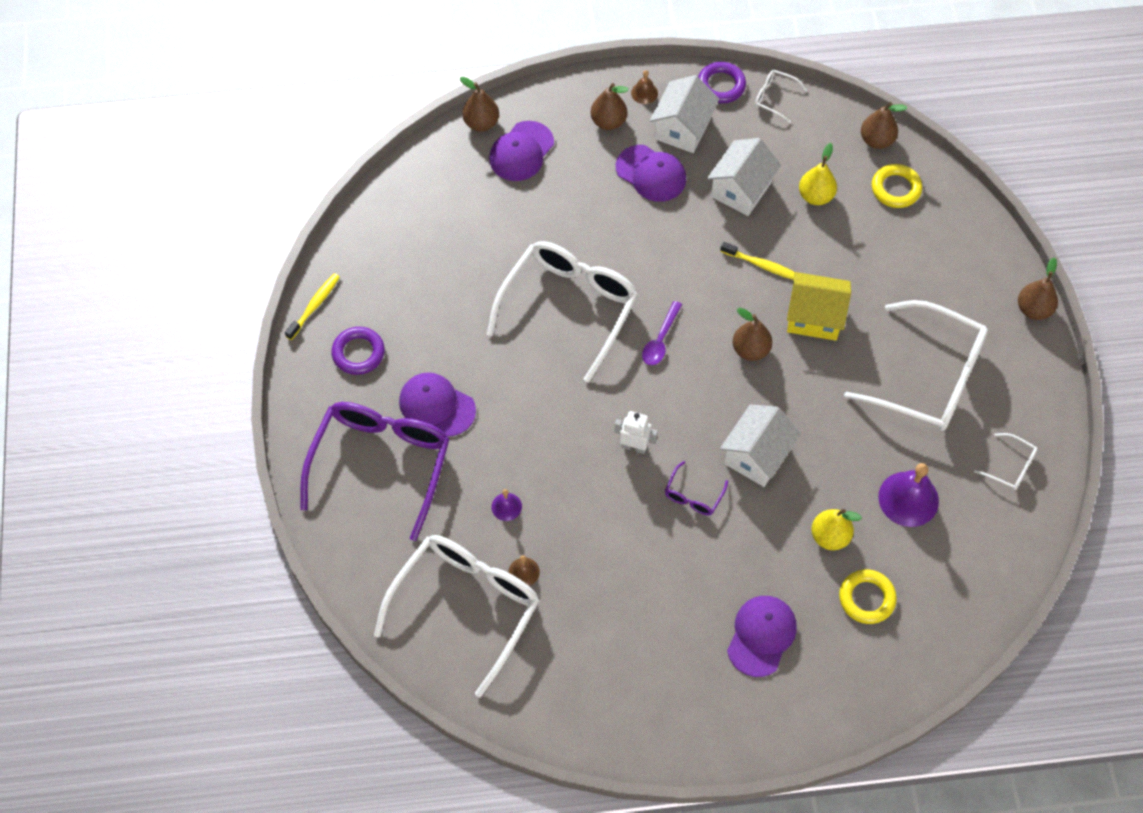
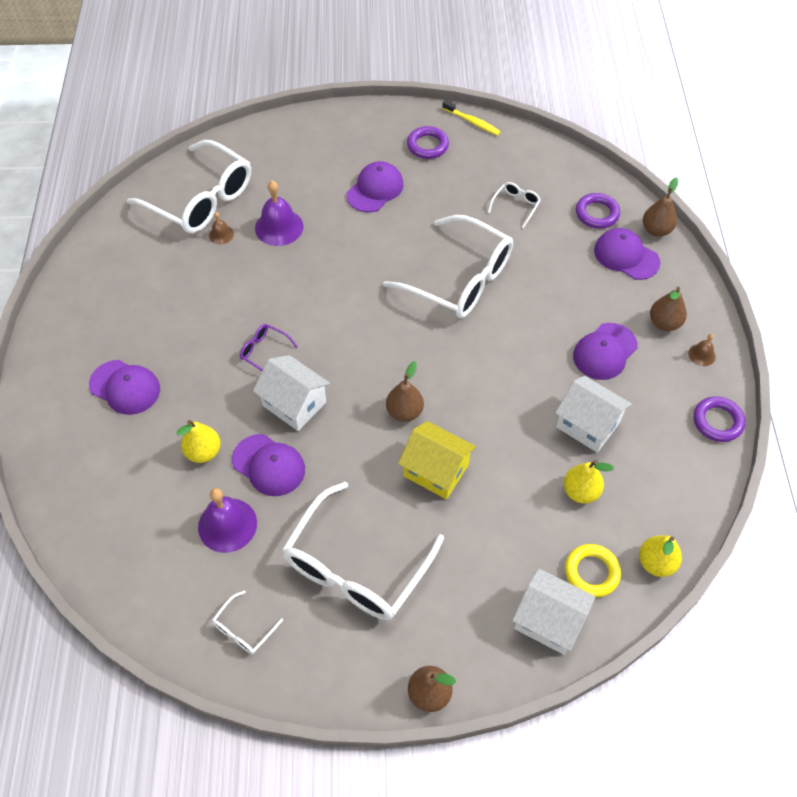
camera: 95 degrees right, 5 degrees down
(381, 465) = (328, 156): purple glasses -> none
(461, 177) = (597, 213): none -> purple ring
(506, 506) = (279, 227): purple bell -> purple bell, size x1.97
(634, 447) = (318, 314): white robot -> none
(660, 340) = (421, 342): purple spoon -> none
(682, 128) = (660, 382): white house -> white house (548, 620)
(761, 265) = (498, 432): yellow toothbrush -> none
(774, 98) = (705, 469): white glasses -> white glasses (515, 206)
(814, 317) = (436, 470): yellow house -> yellow house turned 75 degrees counterclockwise
(834, 470) = (269, 465): none -> purple cap
(866, 598) = (137, 473): yellow ring -> none
(876, 140) = (656, 563): brown pear -> yellow pear

